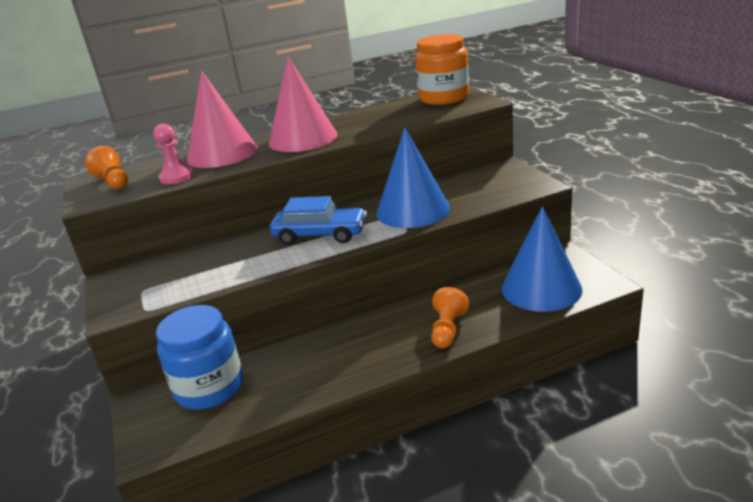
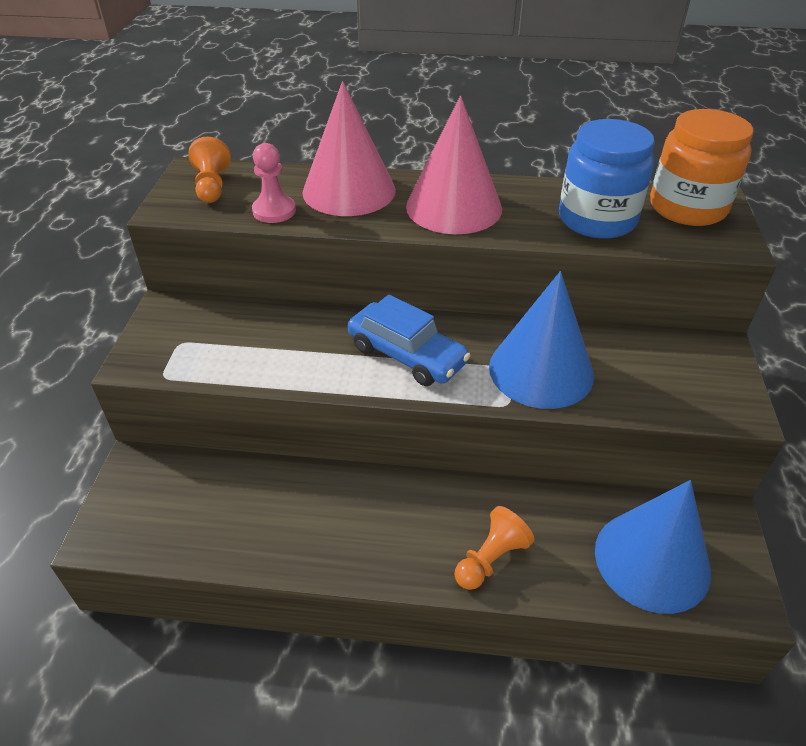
camera: 25 degrees right, 15 degrees up
(209, 387) = (200, 489): blue jar -> blue jar (597, 219)

